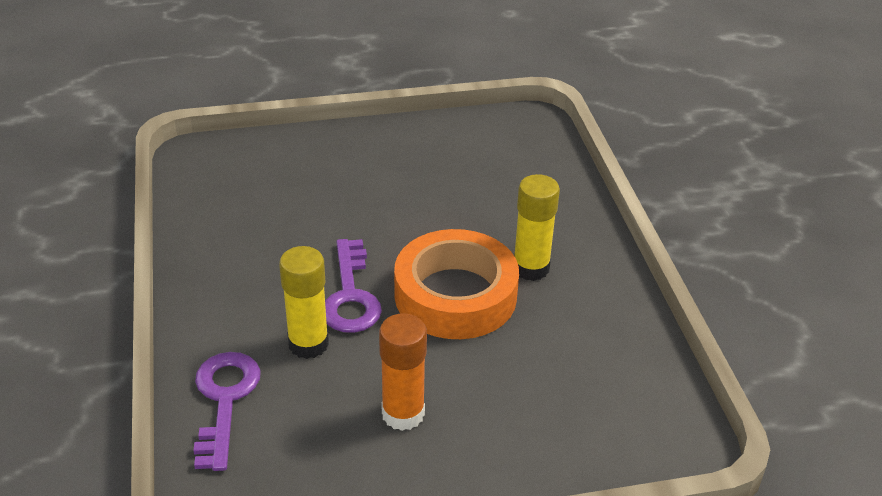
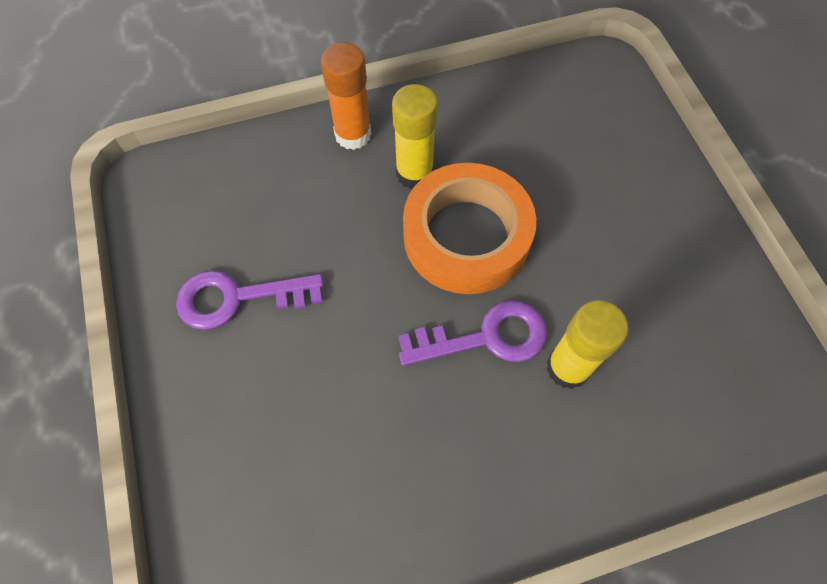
camera: 95 degrees left, 25 degrees up
(224, 400) = (668, 437): purple key -> purple key (237, 298)
(403, 414) = (635, 266): orange glue stick -> orange glue stick (353, 135)

